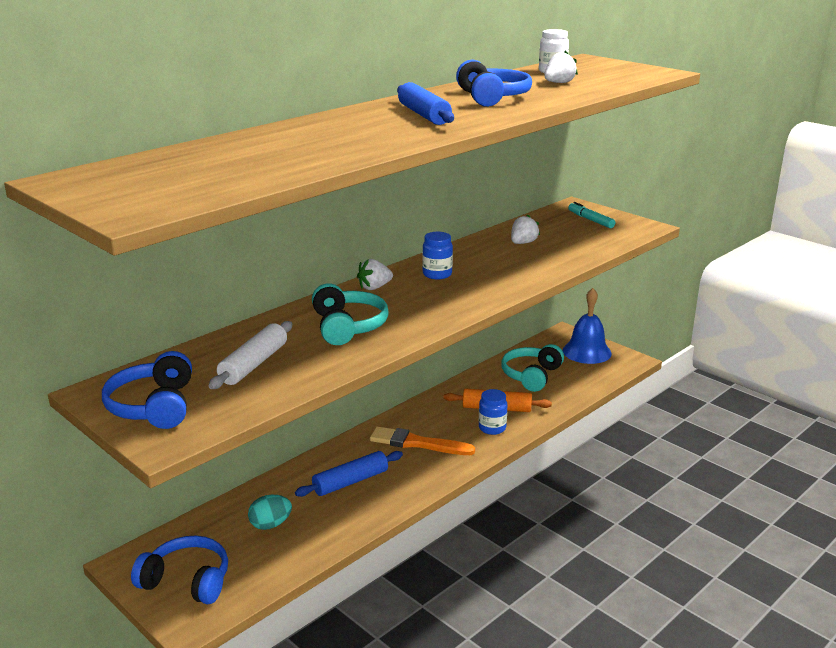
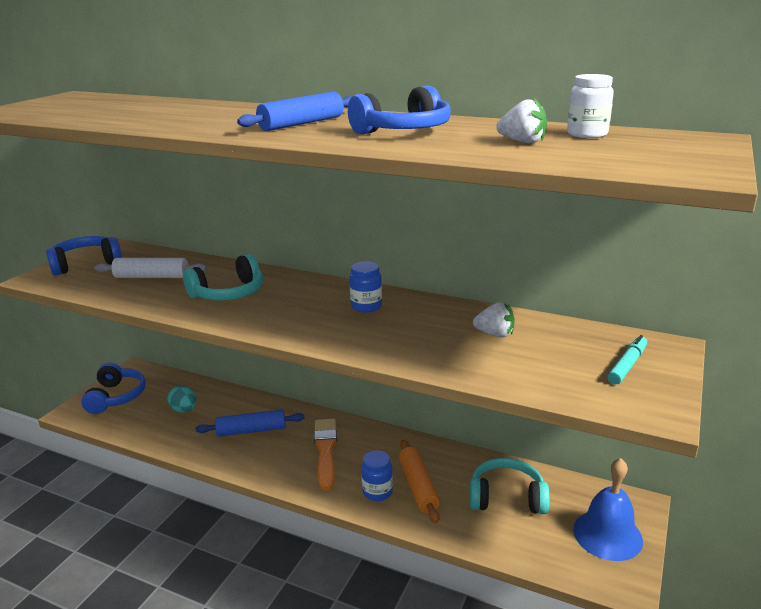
camera: 70 degrees right, 0 degrees up
(350, 481) = (251, 430): blue rolling pin -> blue rolling pin turned 45 degrees counterclockwise
(374, 287) = (316, 287): white strawberry -> none

